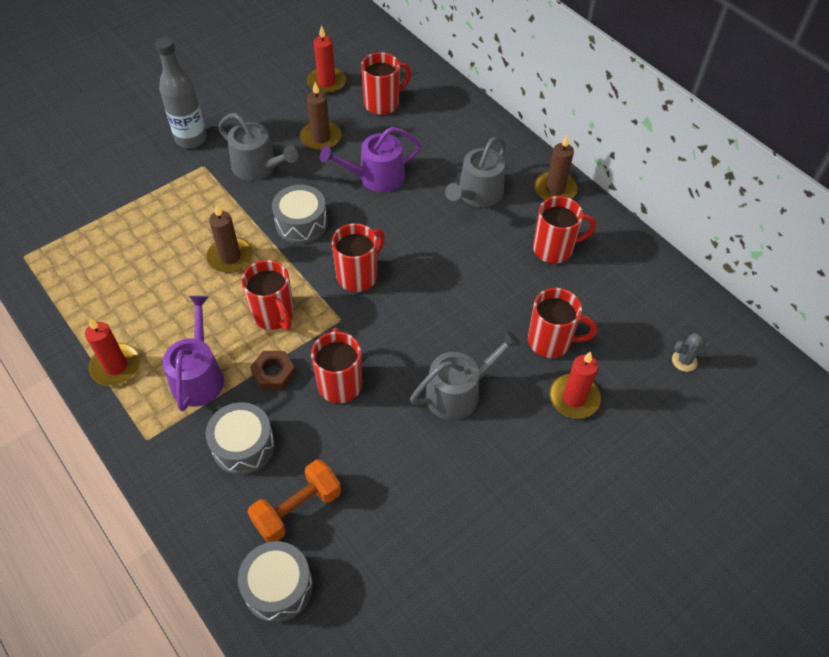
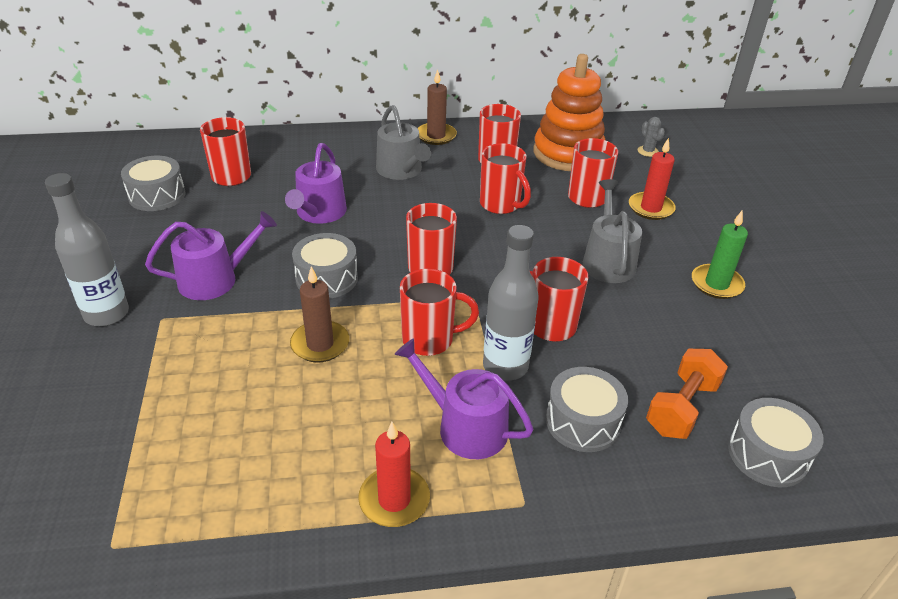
camera: 60 degrees left, 15 degrees down
(258, 167) = (215, 279): grey watering can -> purple watering can
(273, 373) = (505, 366): brown nut -> grey bottle
(297, 509) = (682, 408): orange dumbbell -> orange dumbbell turned 45 degrees clockwise
(321, 138) = (227, 226): brown candle -> none
(326, 82) = (157, 195): red candle -> grey drum
(482, 283) = (501, 205): none -> red mug
(486, 490) = (716, 284): none -> green candle
(616, 297) = (568, 153): none -> orange stacking toy
(684, 361) = (648, 151): grey cactus -> grey cactus turned 45 degrees counterclockwise

